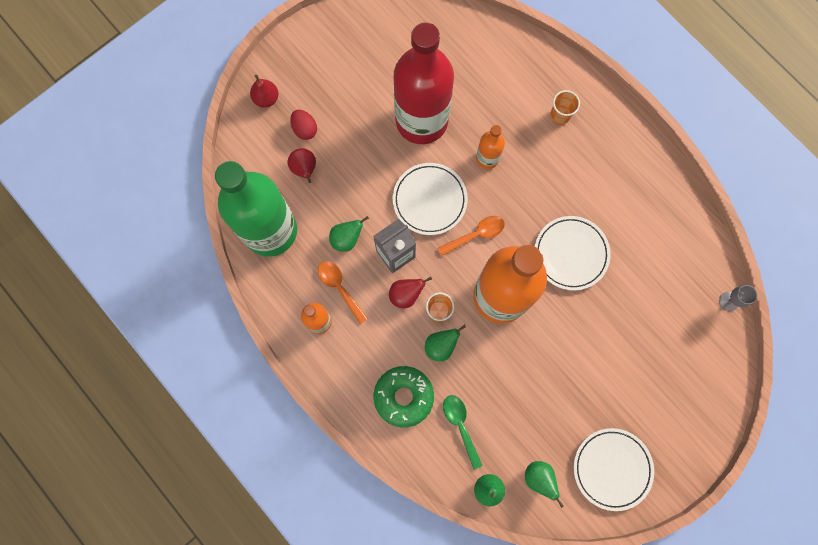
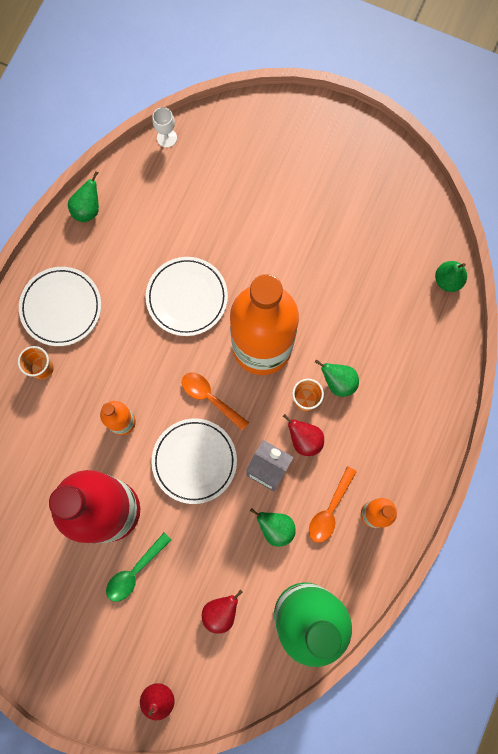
camera: 115 degrees left, 0 degrees up
(305, 129) = (175, 635): red egg -> none
(403, 396) = (404, 395): green donut -> none
(460, 425) = (404, 330): green spoon -> green spoon (134, 571)
(539, 478) = (414, 239): green pear -> green pear (88, 209)
(612, 468) = (373, 181): white plate -> white plate (61, 307)
(728, 301) = (167, 138): grey goblet -> white goblet

